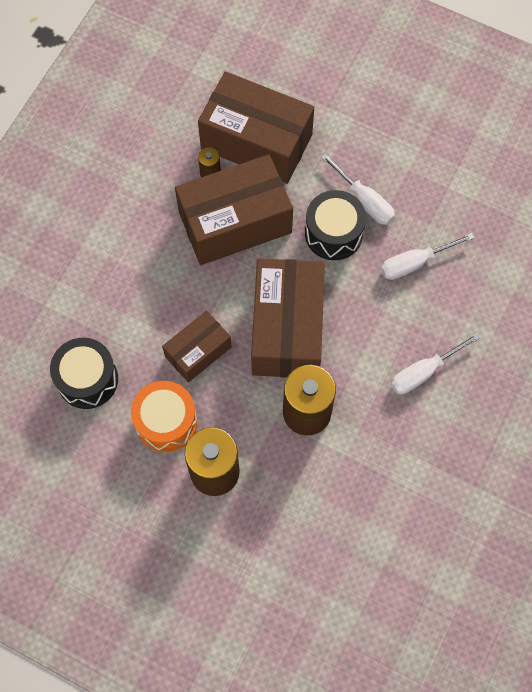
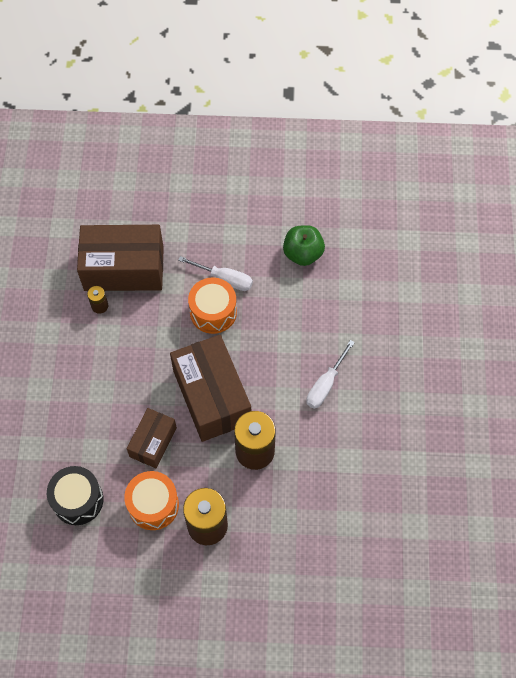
camera: 25 degrees left, 5 degrees down
(235, 222) = (136, 335): brown box -> none
(333, 233) = (213, 312): black drum -> orange drum
(415, 263) = (282, 308): white screwdriver -> none
(469, 209) = (303, 254): none -> green apple

